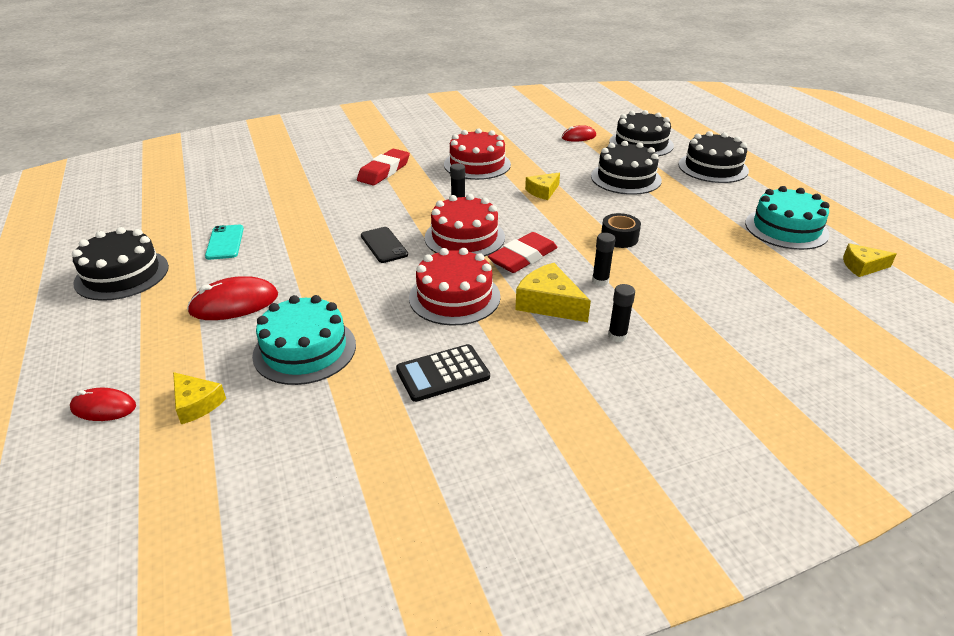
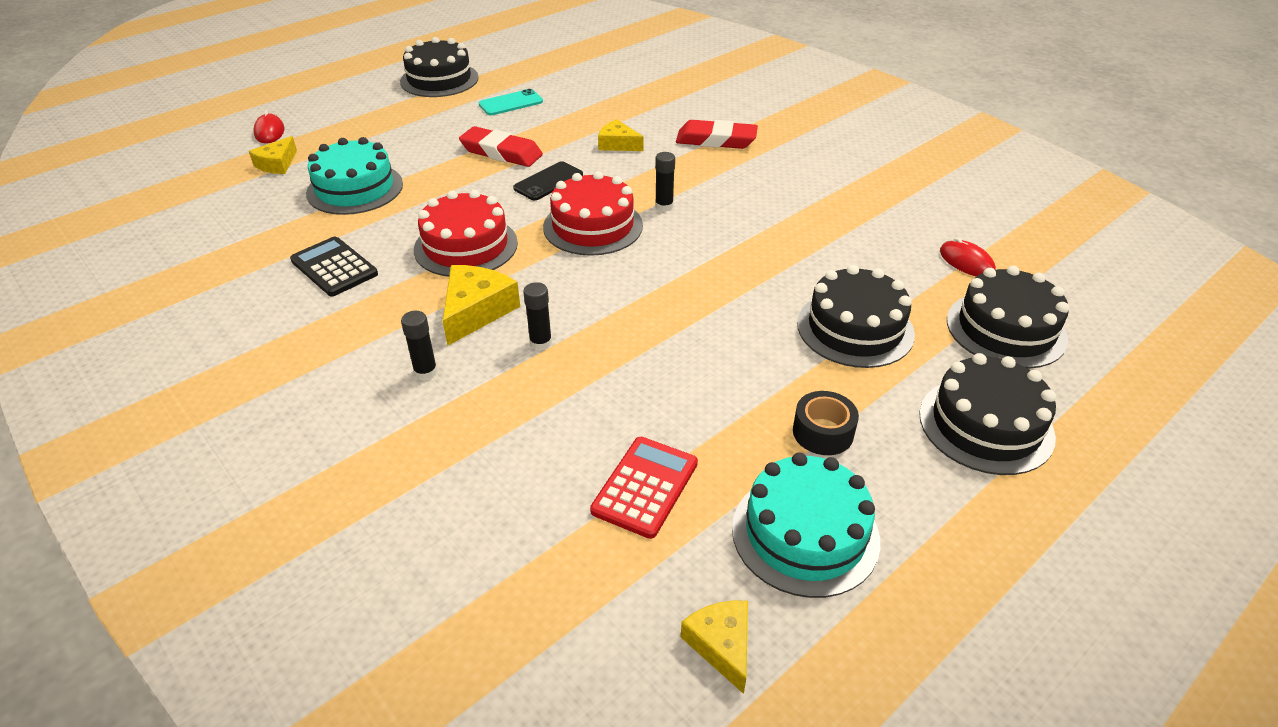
camera: 70 degrees right, 5 degrees up
(234, 304) = (413, 137): red mouse -> none
(477, 164) = (789, 195): red cake -> none
(523, 257) = (568, 275): red eraser -> red eraser (501, 152)
(543, 191) = (750, 260): yellow cheese -> yellow cheese (618, 144)
(619, 238) = (660, 345): black tape -> black tape (823, 432)
(749, 267) = (645, 487): none -> red calculator

